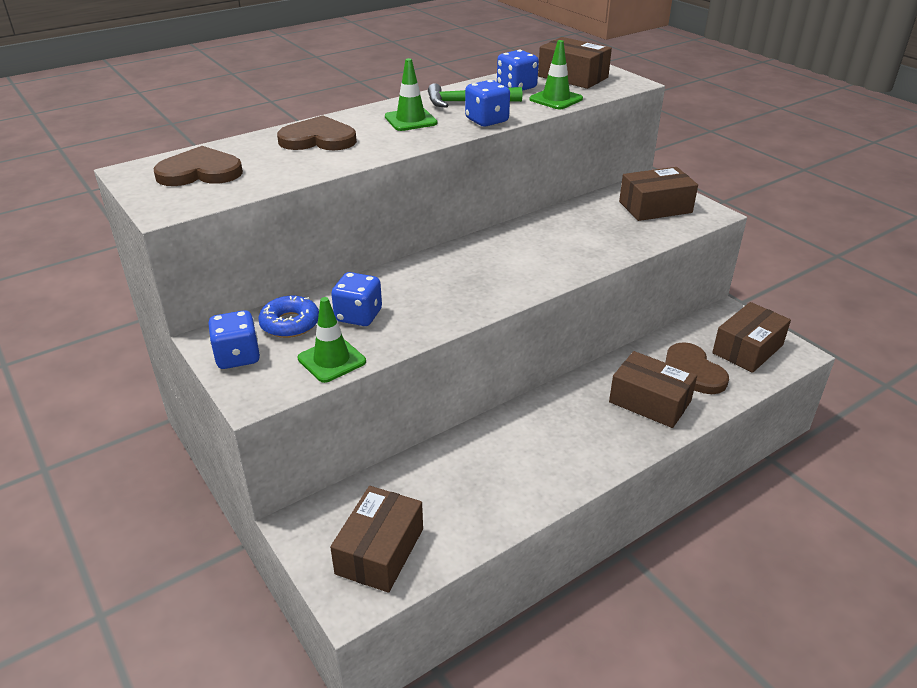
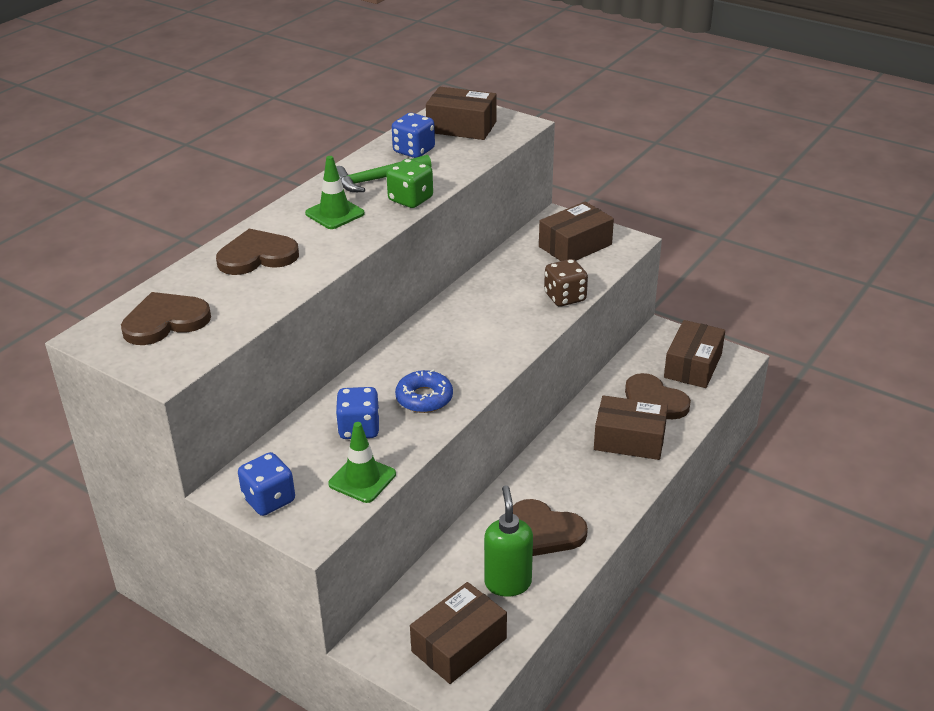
camera: 20 degrees left, 0 degrees up
(290, 323) = (297, 453): blue donut -> blue donut (424, 398)
(380, 551) = (459, 645): brown box -> brown box turned 45 degrees clockwise
(459, 504) = (508, 583): none -> green soap dispenser
(487, 120) = (410, 199): blue dice -> green dice
(522, 465) = (545, 531): none -> brown heart
(556, 99) = (461, 159): green traffic cone -> none
(621, 247) = (565, 297): none -> brown dice

